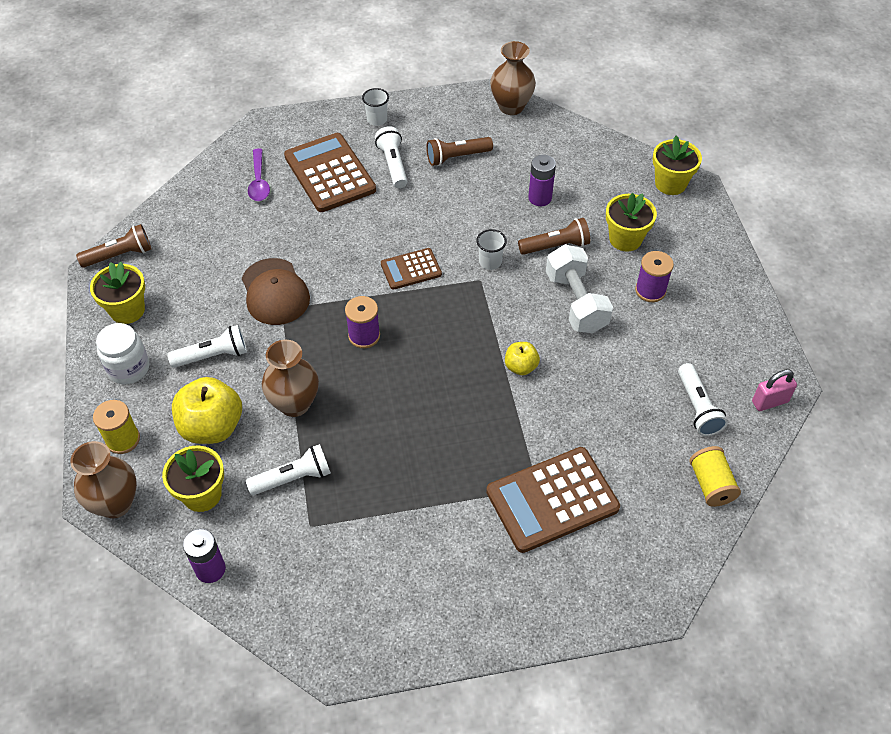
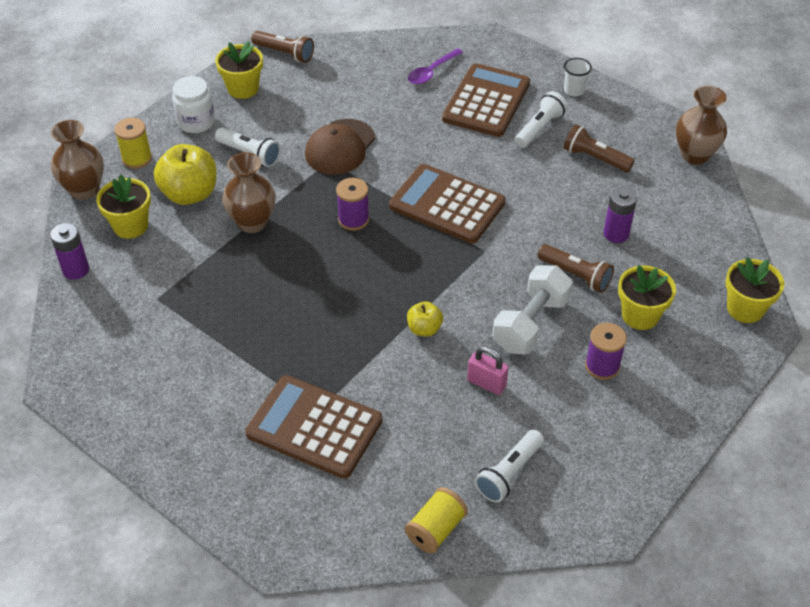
camera: 50 degrees right, 5 degrees down
(293, 478) = (188, 263): white flashlight -> none
(411, 269) = (447, 205): brown calculator -> brown calculator, size x1.81
(490, 262) = (509, 245): white cup -> none
(770, 402) = (573, 525): pink padlock -> pink padlock (486, 383)

